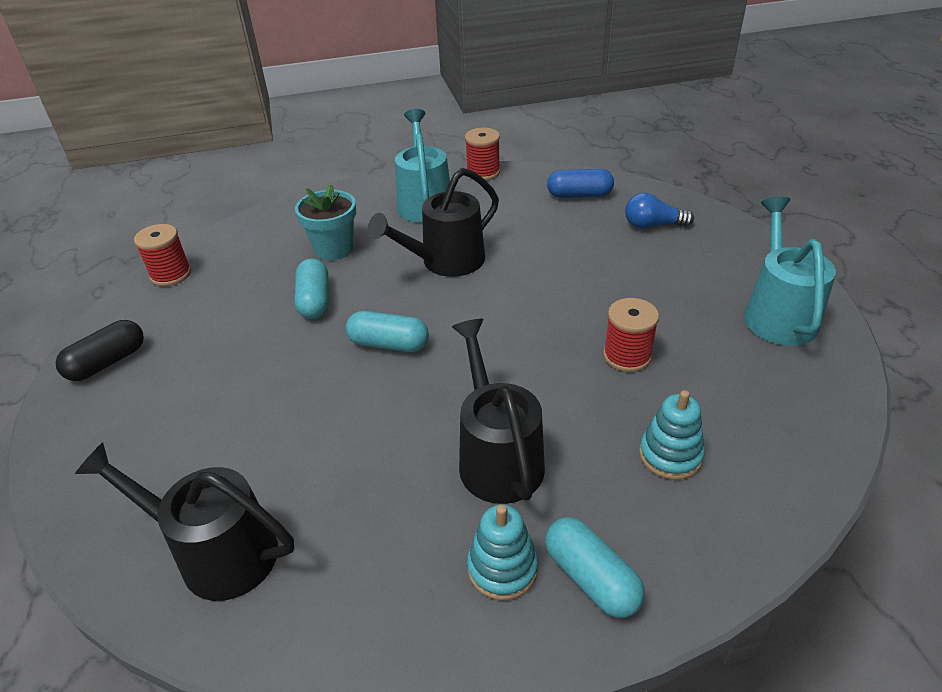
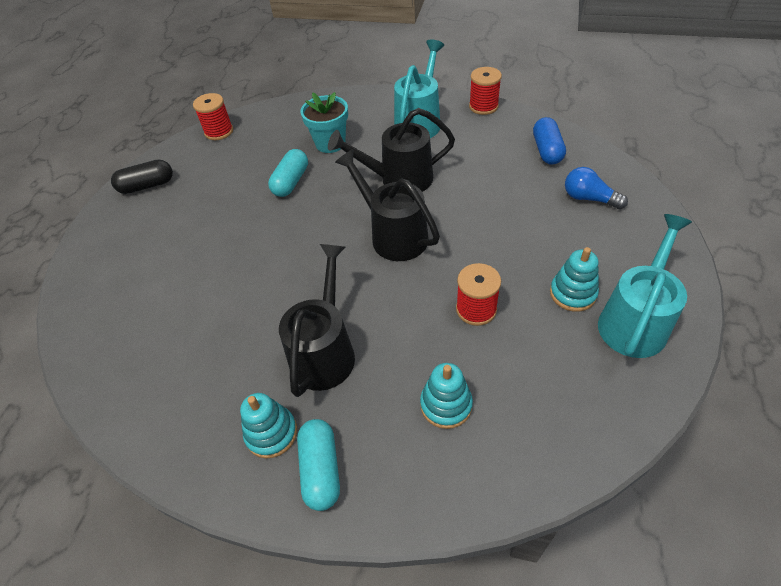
camera: 30 degrees right, 10 degrees up
(215, 552) = (124, 341): black watering can -> black watering can (393, 235)
(389, 344) = (315, 234): turquoise capsule -> none
(579, 195) = (547, 150): blue capsule -> blue capsule turned 60 degrees clockwise
(705, 310) = (572, 293): none -> turquoise stacking toy

